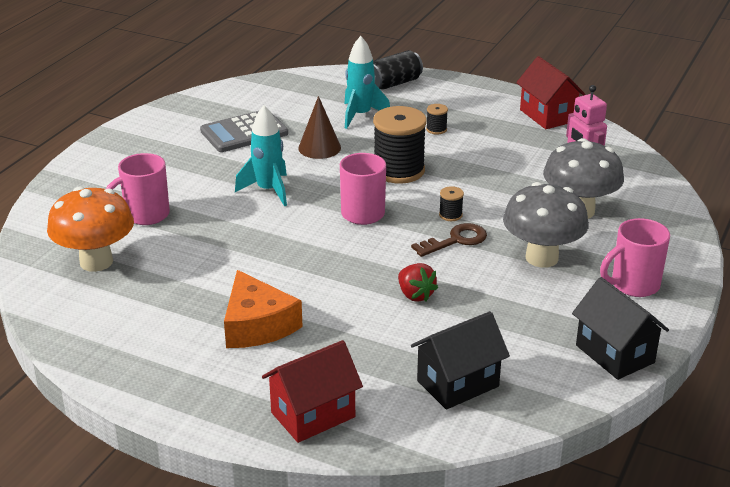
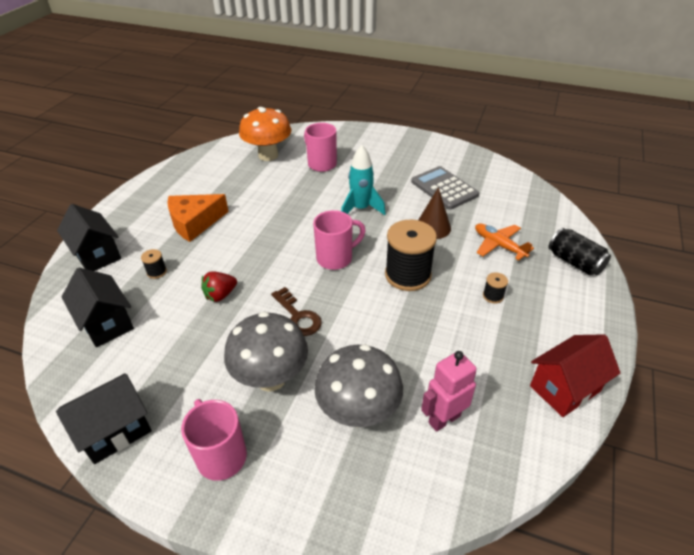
camera: 85 degrees right, 10 degrees up
(313, 415) = (97, 255): red house -> black house
(360, 115) = (499, 245): turquoise rocket -> orange plane
(450, 215) = (338, 311): black spool -> black spool (156, 272)

